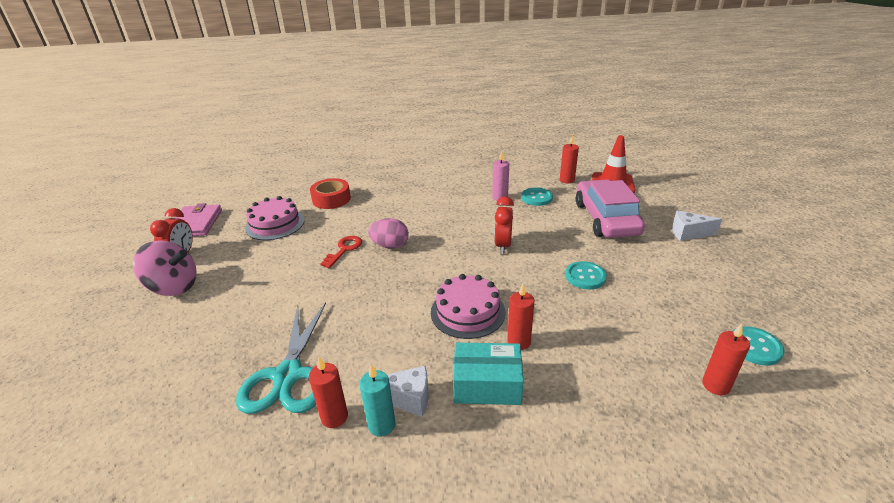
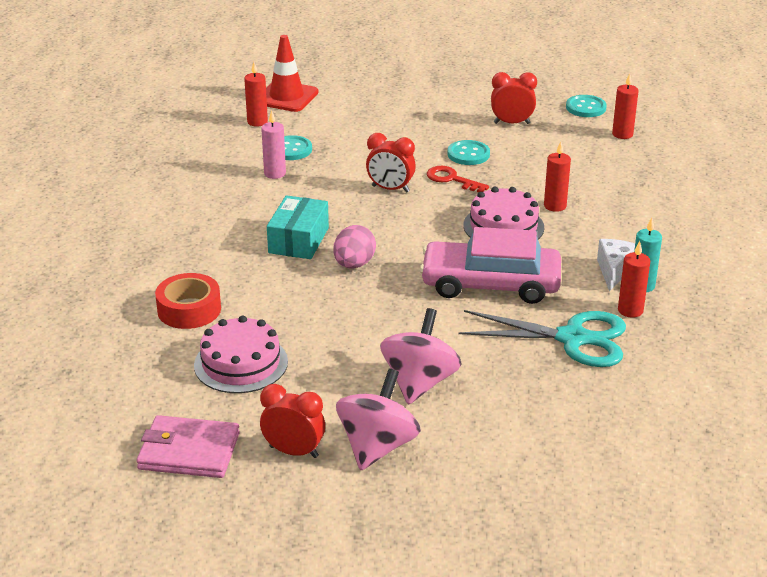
camera: 80 degrees left, 0 degrees up
(240, 295) = (419, 382): none -> pink spinning top
(344, 250) = (346, 300): red key -> red key (452, 179)
(487, 384) = (604, 229): turquoise box -> turquoise box (298, 240)
(606, 218) = (365, 119): pink car -> pink car (490, 284)
(667, 295) = (511, 123): none -> red clock
(688, 233) = (416, 86): white cheese -> none

